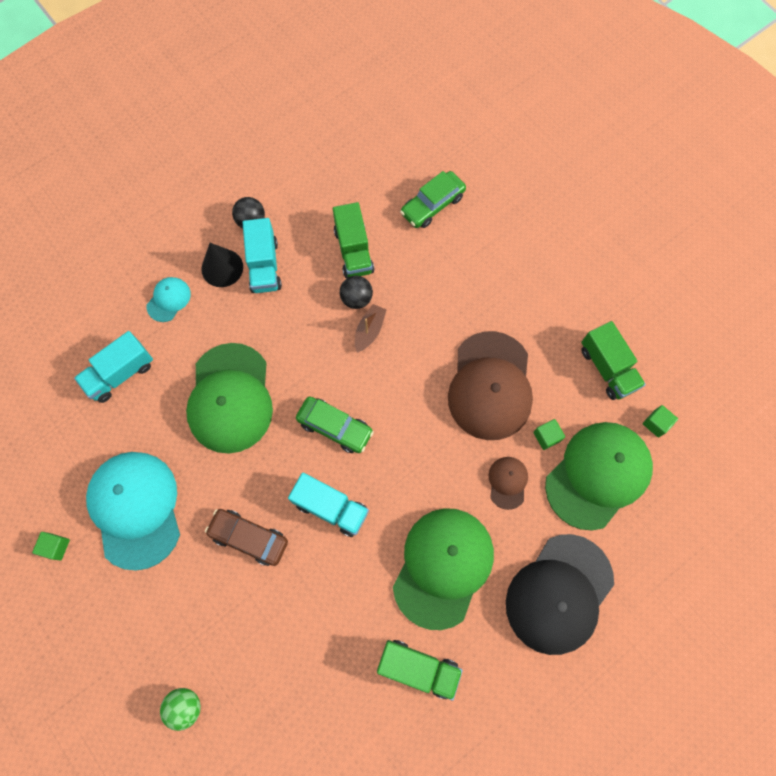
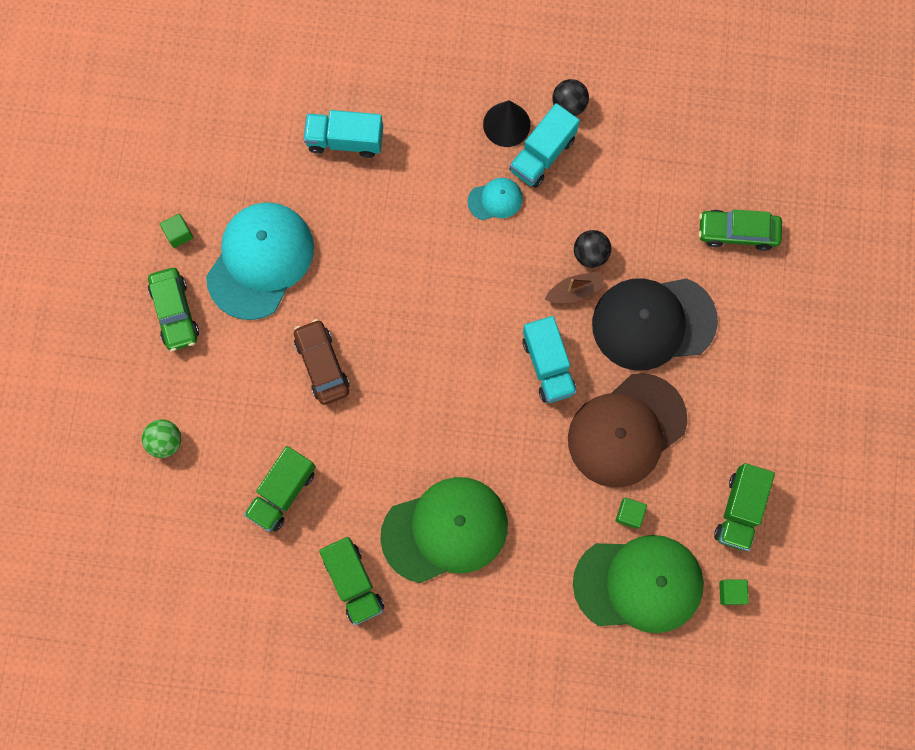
camera: 45 degrees right, 5 degrees up
(169, 300) = (438, 112): turquoise cap -> turquoise cap (495, 200)
(230, 398) = (410, 241): green cap -> none
(331, 507) = (404, 402): turquoise truck -> turquoise truck (548, 365)
(335, 427) = (469, 343): green car -> green car (175, 312)
(353, 251) = (629, 210): green truck -> green truck (282, 492)
(507, 482) = (560, 518): brown cap -> none
(559, 594) = (512, 638): black cap -> black cap (653, 322)

